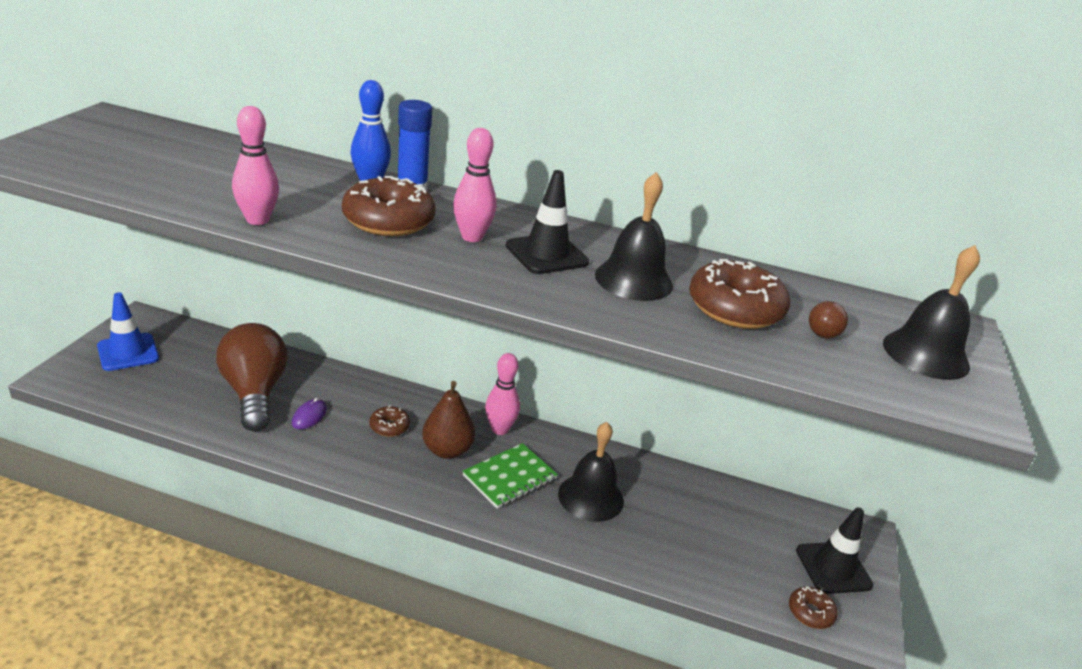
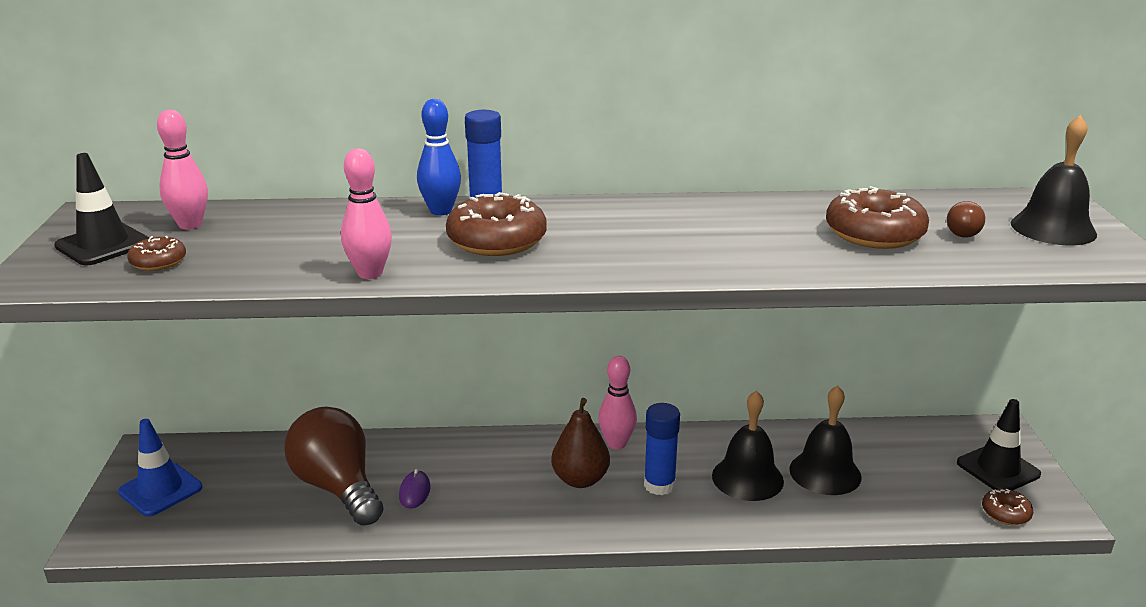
camera: 15 degrees left, 5 degrees down
(389, 426) = (505, 476): brown donut -> brown donut (158, 262)
(472, 237) = (589, 234): pink bowling pin -> pink bowling pin (190, 225)
(510, 477) = (659, 485): green notebook -> blue glue stick
(546, 254) = (672, 232): black traffic cone -> black traffic cone (103, 245)
(633, 280) = (768, 233): black bell -> black bell (825, 472)

